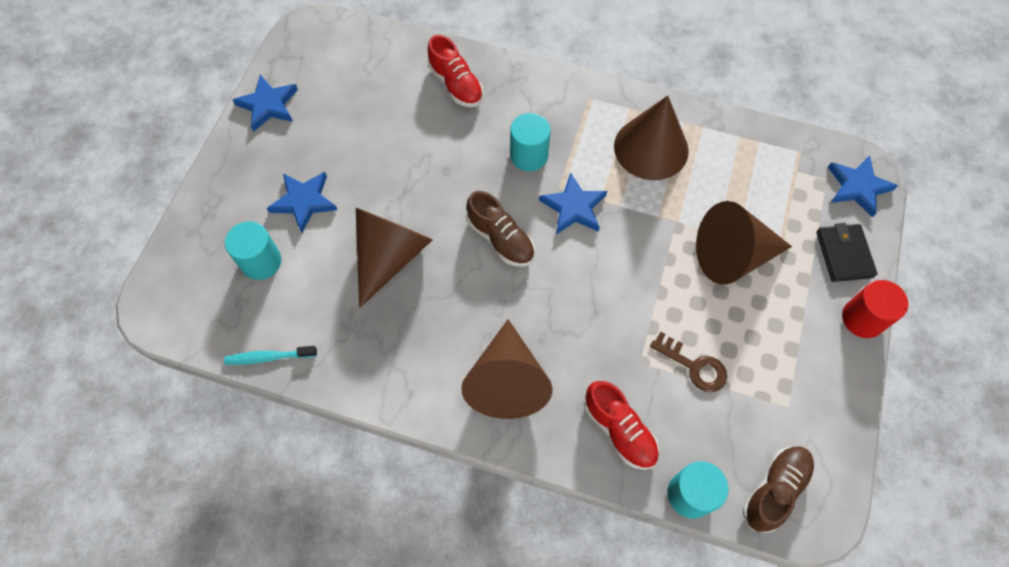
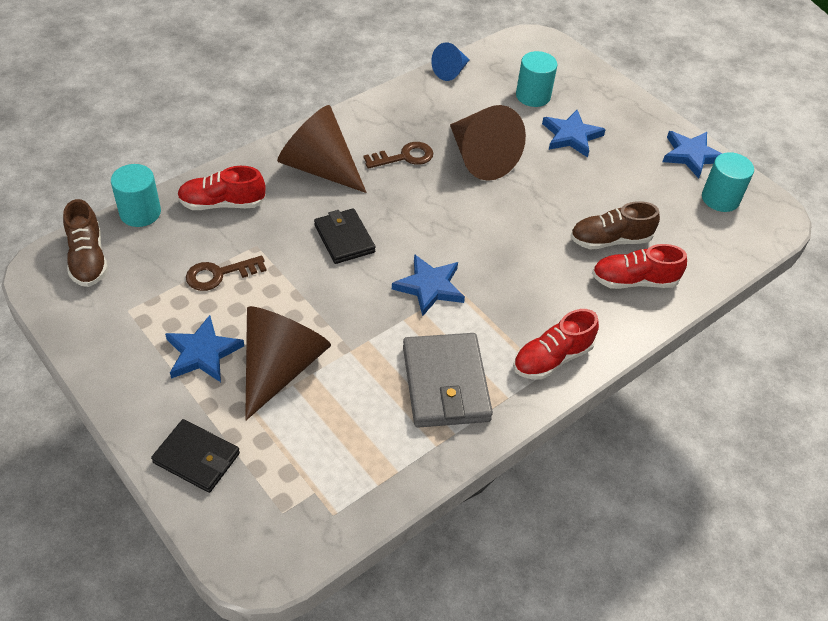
camera: 120 degrees right, 15 degrees down
(268, 357) = (451, 71): turquoise toothbrush -> blue cone
(436, 318) = (404, 157): none -> brown key
(500, 239) = (440, 225): brown shoe -> brown shoe (610, 240)
(529, 155) = (510, 288): turquoise cylinder -> turquoise cylinder (720, 198)
(573, 99) = (552, 358): none -> red shoe
(575, 299) = (344, 239): none -> black wallet
(651, 148) = (445, 383): brown cone -> grey wallet
(858, 187) = (247, 535): blue star -> blue star (203, 353)
(862, 318) = (130, 420): red cylinder -> none

